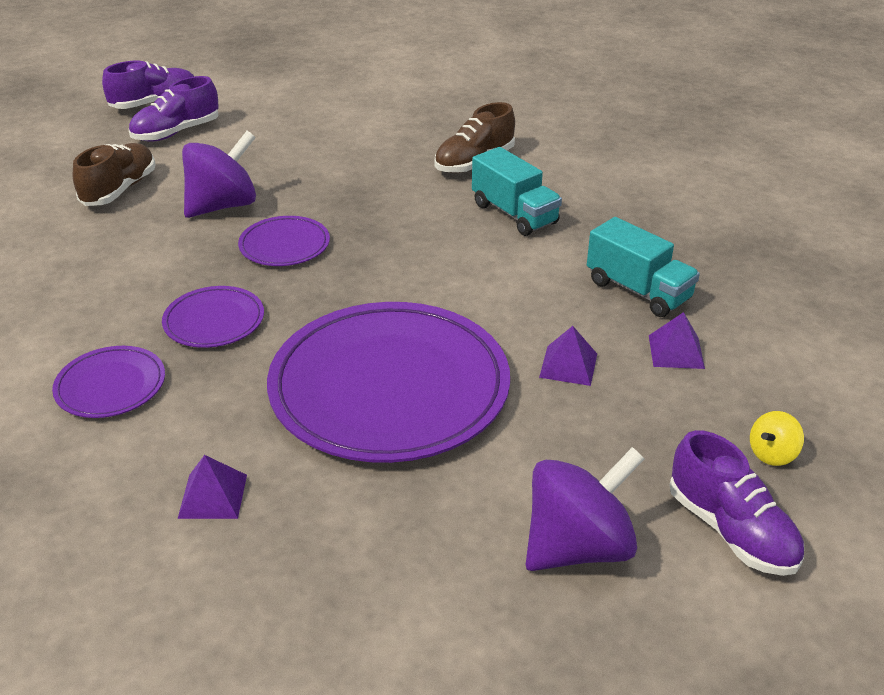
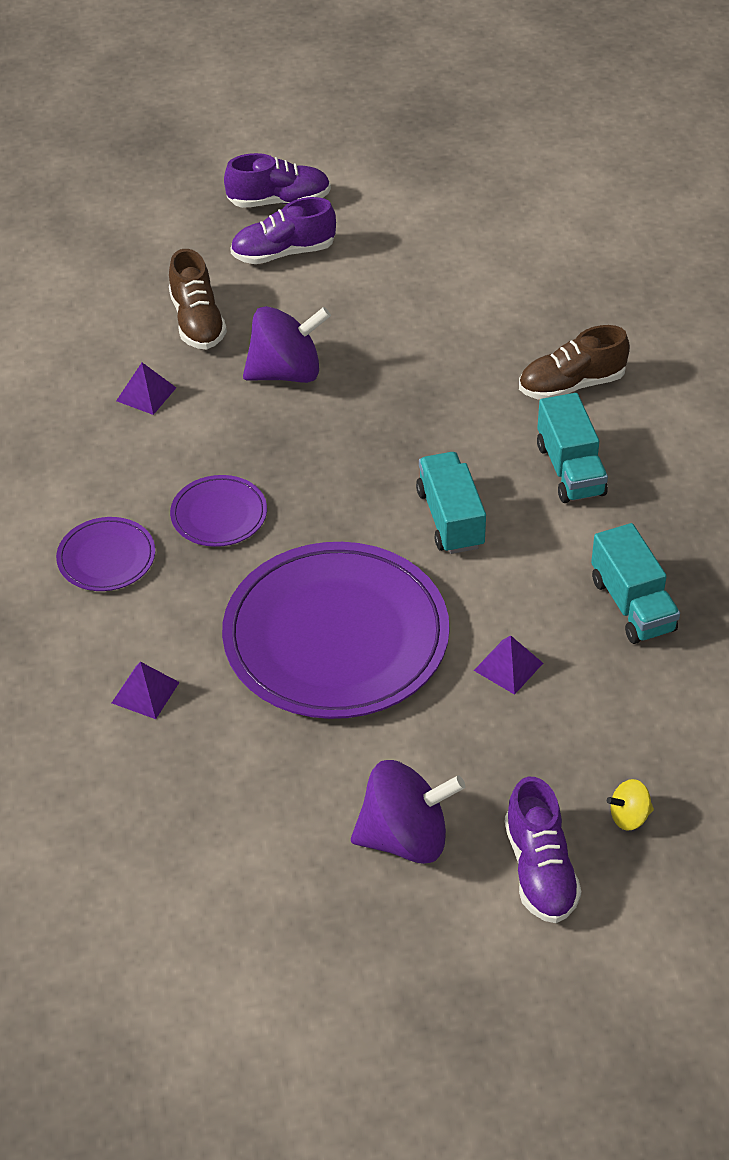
camera: 25 degrees right, 10 degrees up
(120, 190) = (197, 322): brown shoe -> brown shoe turned 120 degrees clockwise
(284, 245) = (322, 442): purple plate -> none
(437, 270) = (450, 519): none -> turquoise truck
(676, 351) = (619, 685): purple pyramid -> purple pyramid (146, 394)

